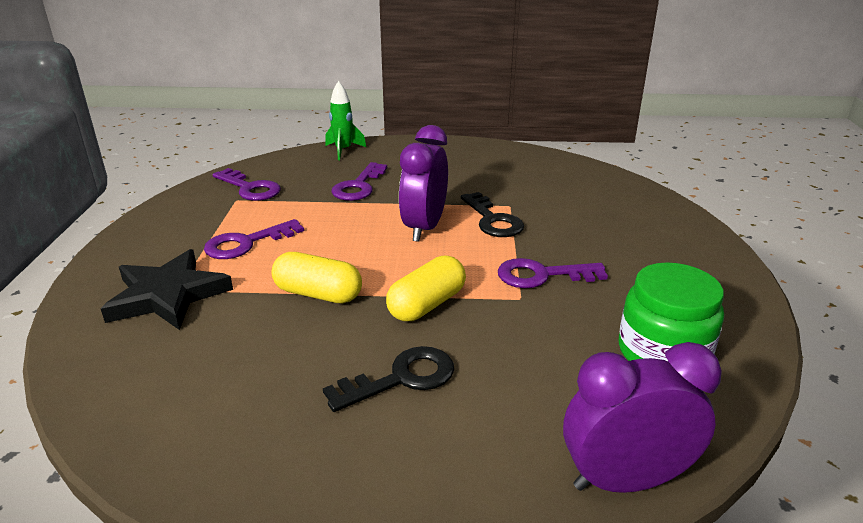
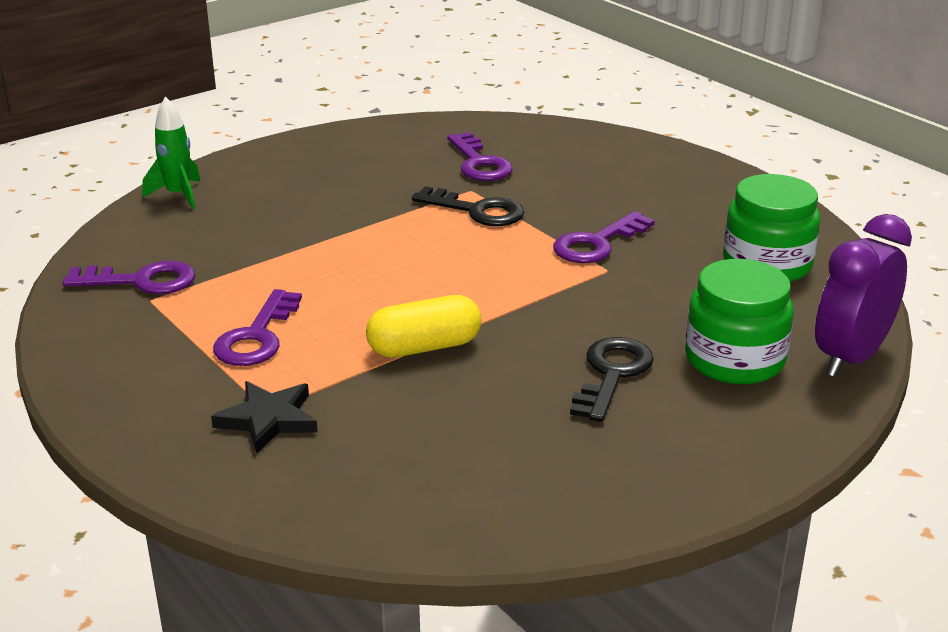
camera: 40 degrees left, 0 degrees up
(167, 295) = (268, 420): black star -> black star, size x0.65
(359, 186) = (274, 229): purple key -> purple key (479, 163)
(424, 228) = (422, 244): purple clock -> none
(427, 305) = (539, 311): yellow capsule -> none
(513, 420) = (734, 359): none -> green jar

